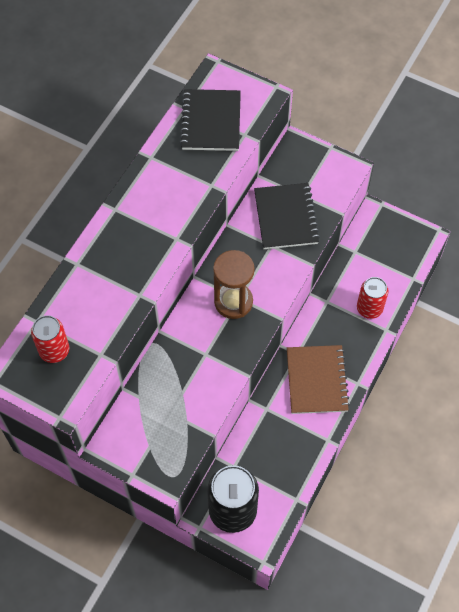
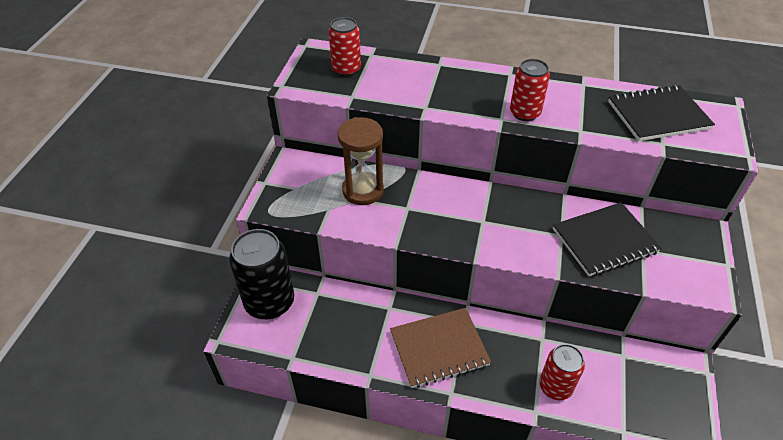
camera: 75 degrees right, 15 degrees down
(175, 218) = (525, 113): none -> red can
(233, 302) = (476, 217): brown hourglass -> brown hourglass (363, 190)

